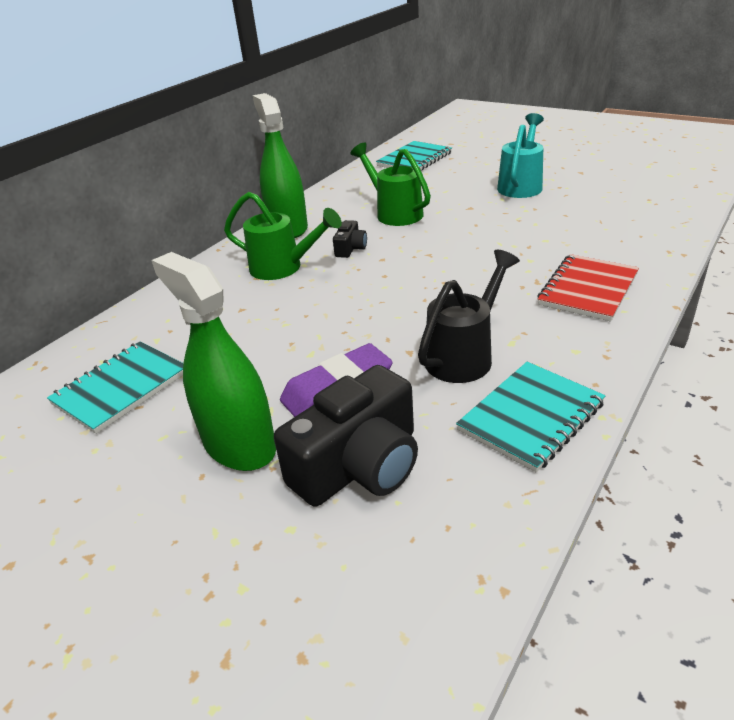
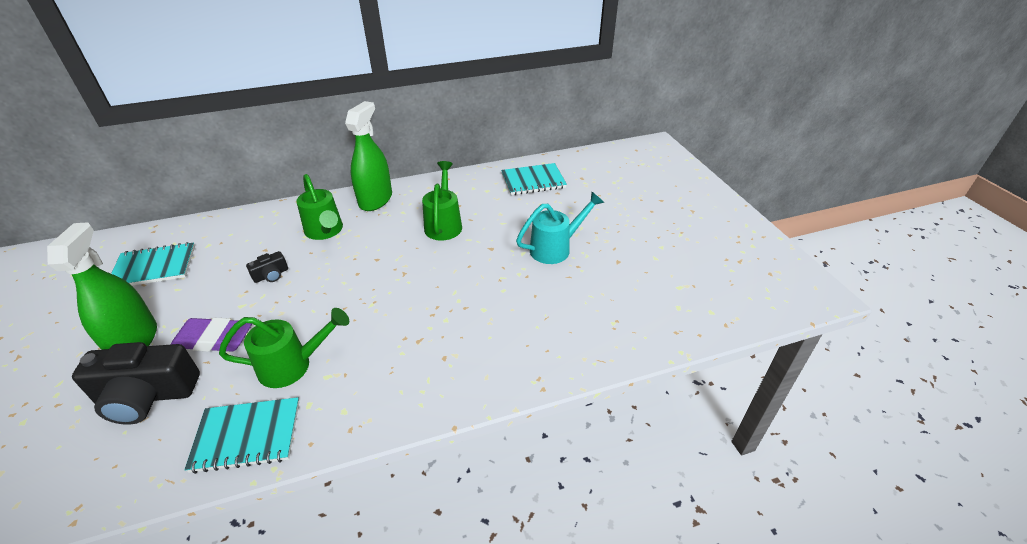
camera: 35 degrees right, 5 degrees up
(350, 248) = (376, 239): black camera -> black camera (271, 275)
(464, 355) = (293, 365): black watering can -> green watering can
(588, 290) = (432, 370): red notebook -> none

